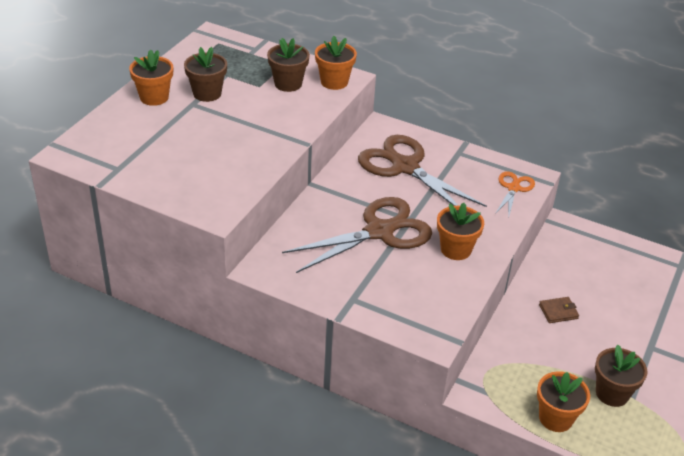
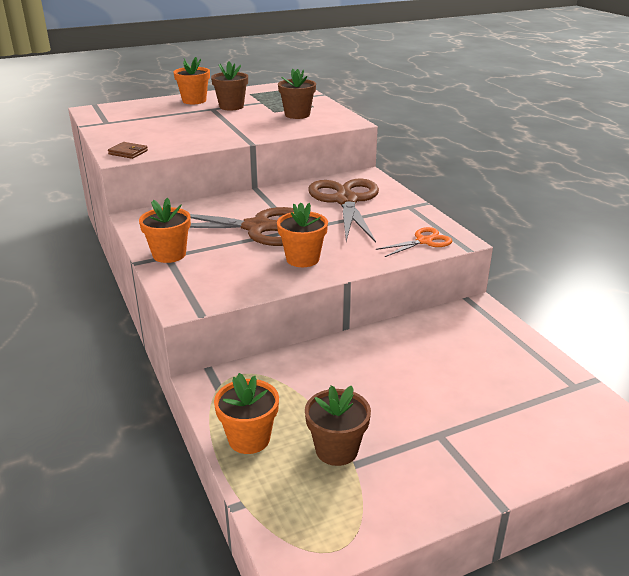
camera: 40 degrees right, 10 degrees down
(334, 82) = (334, 121): orange flower pot -> orange flower pot (169, 254)
(558, 311) = (377, 363): brown wallet -> brown wallet (128, 152)

